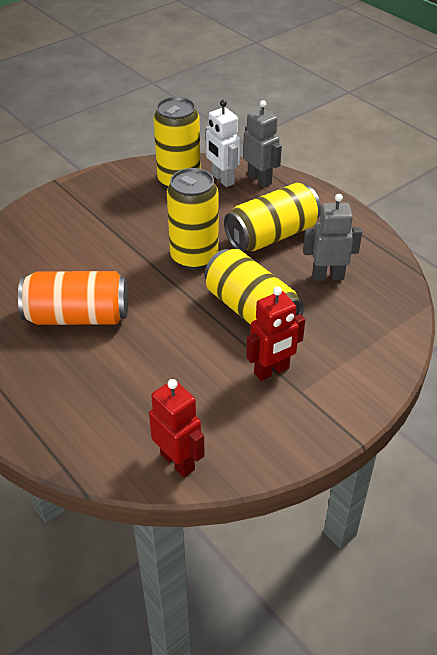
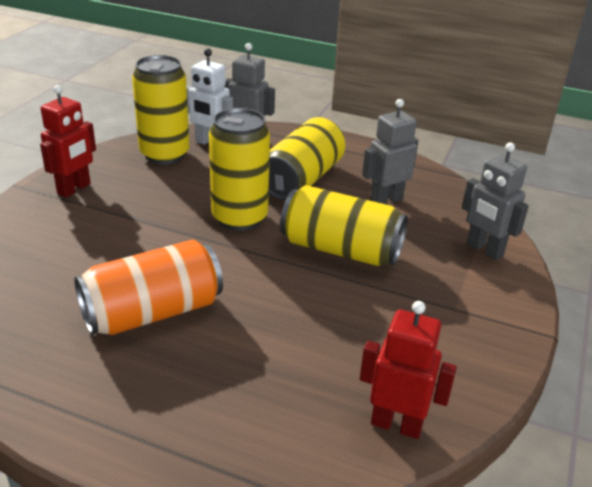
camera: 30 degrees left, 10 degrees down
(271, 371) = (410, 298): red robot -> red robot (74, 189)
(374, 350) = (484, 250): none -> grey robot

